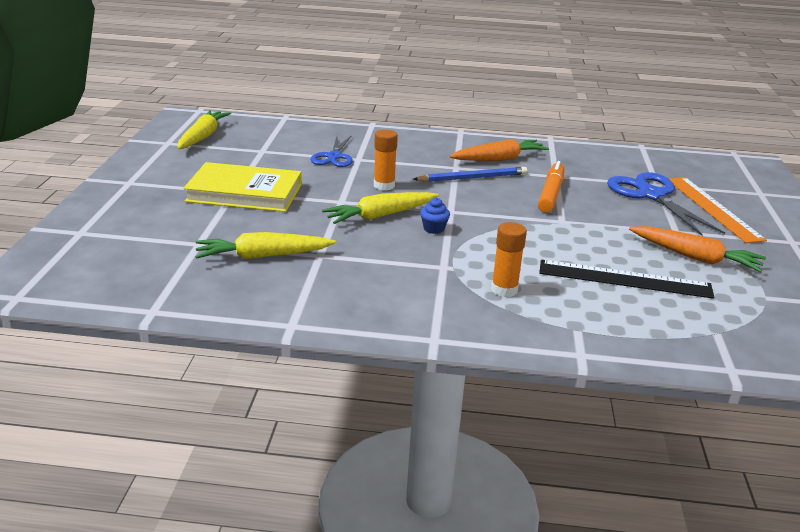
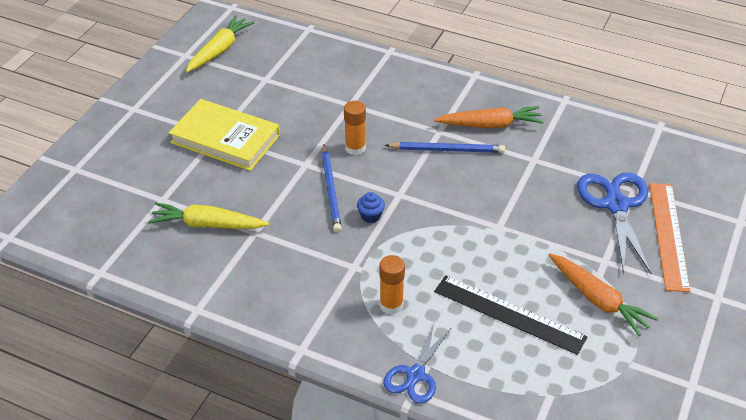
camera: 20 degrees right, 15 degrees up
(333, 157) = (328, 98): blue scissors -> blue scissors (415, 375)
(380, 216) = (331, 190): yellow carrot -> blue pencil
(550, 194) = (511, 186): orange marker -> none

